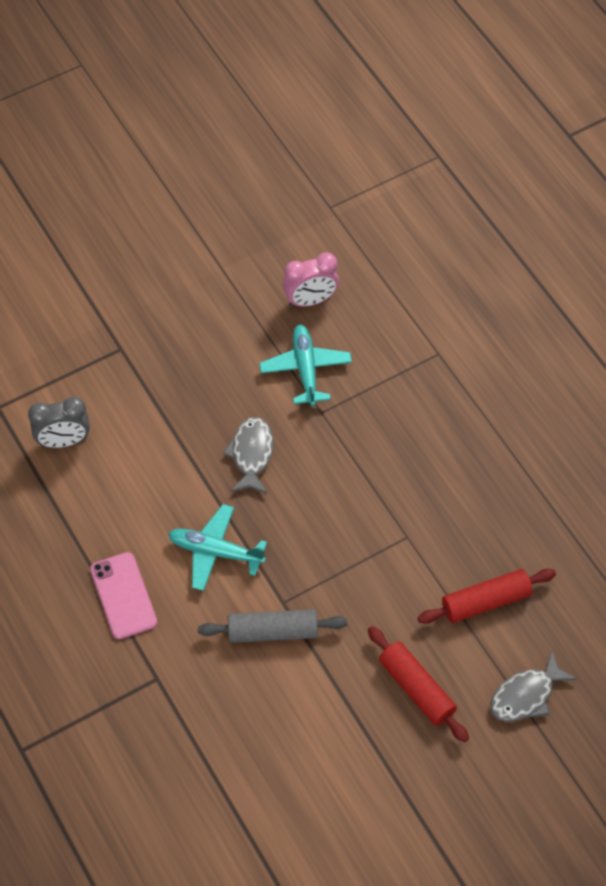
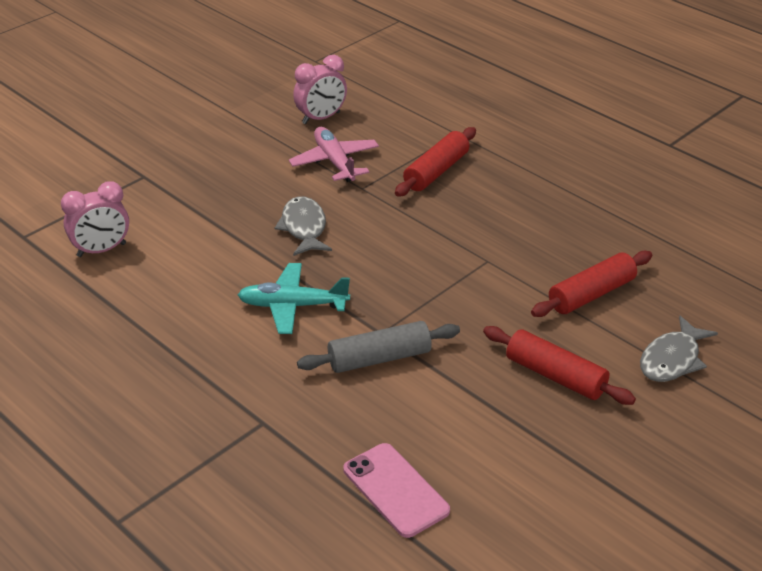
camera: 15 degrees left, 20 degrees down
(63, 442) = (101, 250): grey clock -> pink clock
(123, 596) = (202, 359): pink phone -> pink phone (395, 490)
(306, 369) = (335, 162): turquoise plane -> pink plane
(399, 405) = (436, 172): none -> red rolling pin

